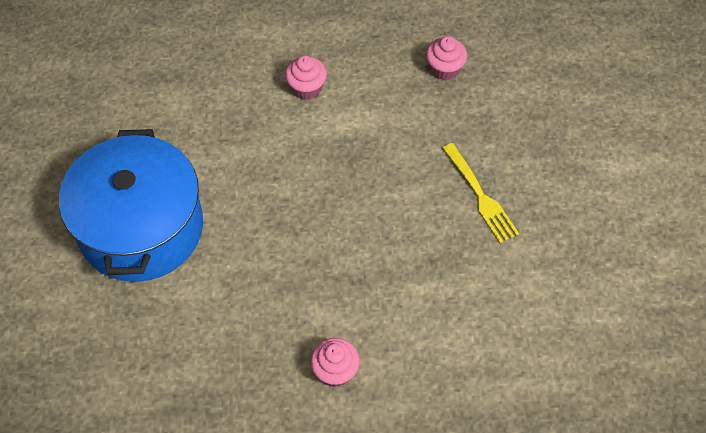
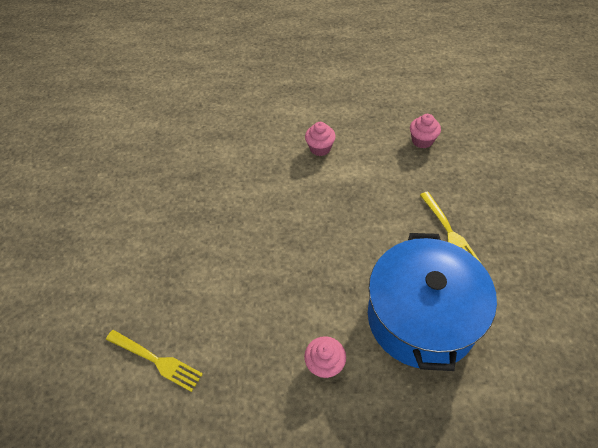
camera: 10 degrees right, 5 degrees down
(128, 385) = (156, 360): none -> yellow fork
(141, 228) = (187, 237): blue pot -> blue pot (421, 317)

